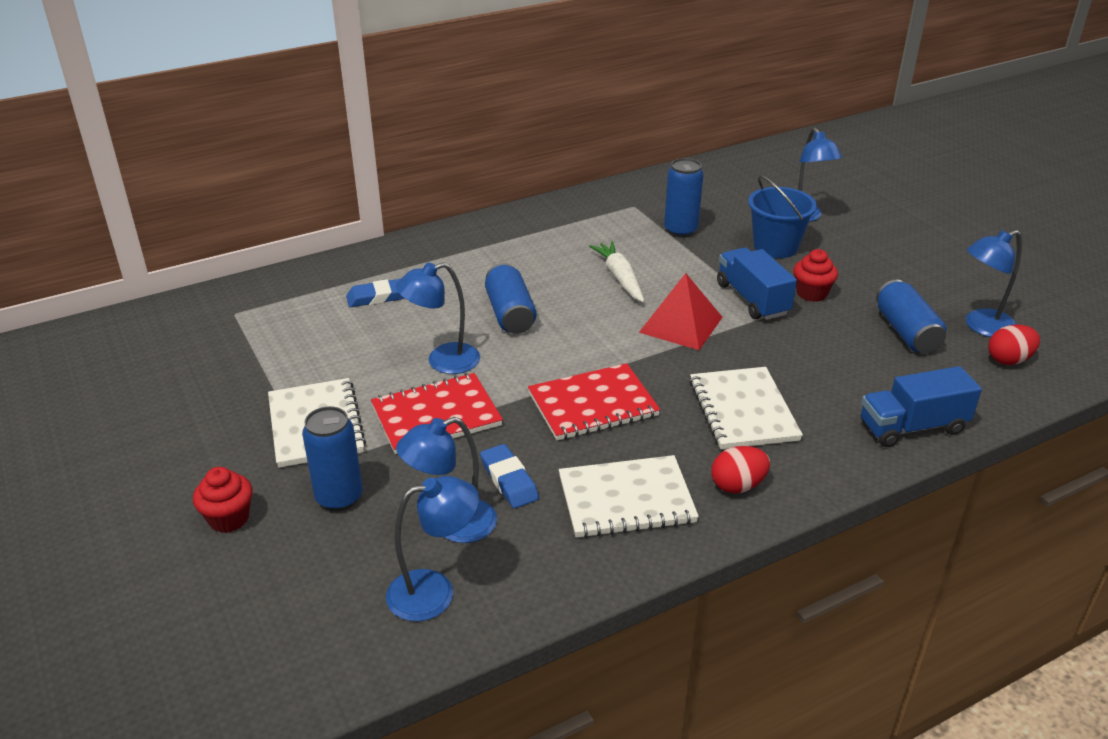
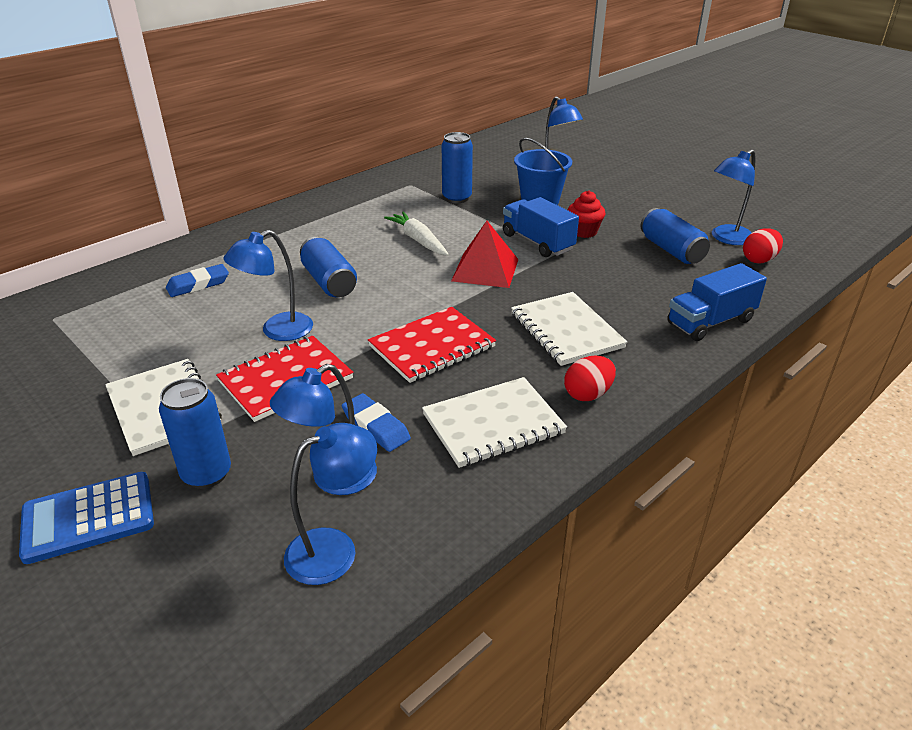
camera: 15 degrees left, 0 degrees up
(229, 518) = (88, 518): red cupcake -> blue calculator

